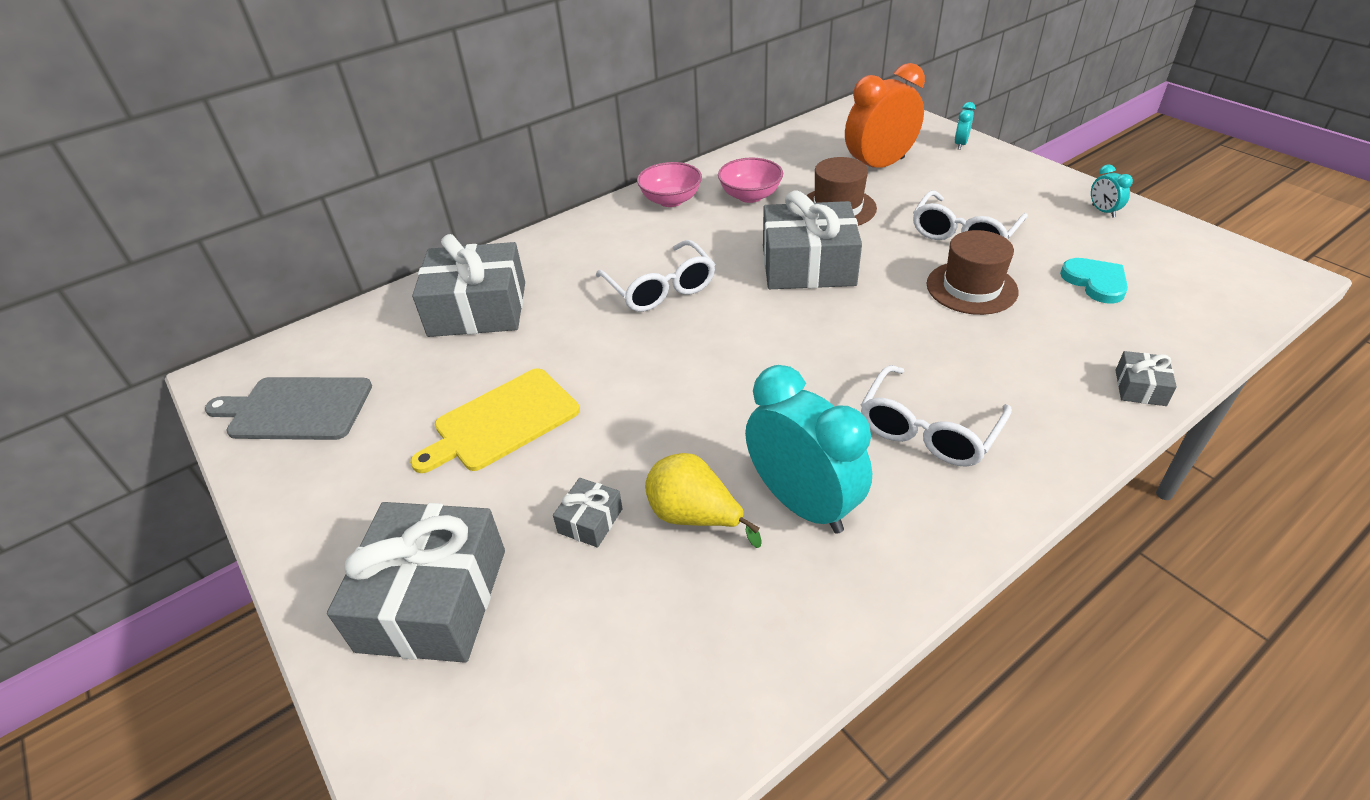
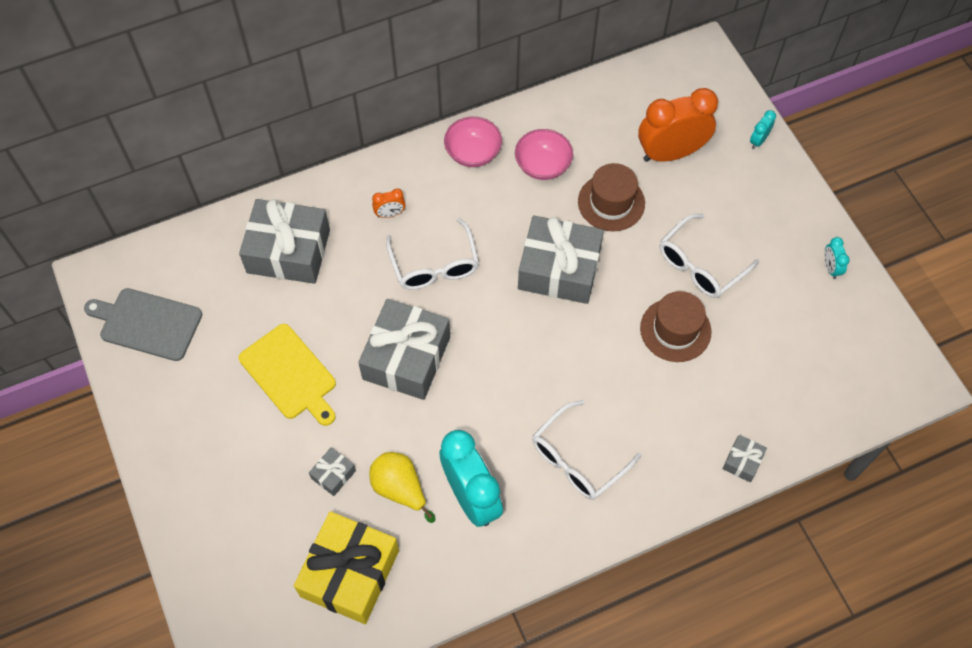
camera: 10 degrees right, 20 degrees up
(433, 599) = (228, 507): grey gift -> grey gift (406, 358)
(502, 421) = (290, 374): yellow cutting board -> yellow cutting board turned 105 degrees counterclockwise
(593, 258) = (390, 214): none -> orange clock
(651, 648) = (349, 573): none -> yellow gift
(1095, 282) = (774, 350): turquoise heart -> none

